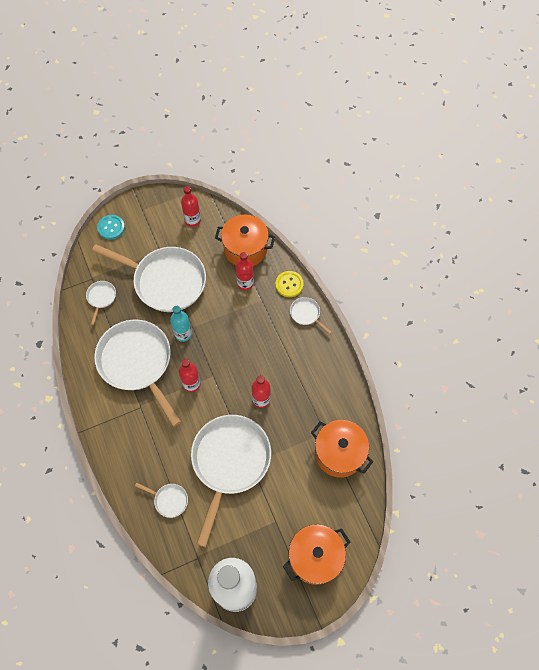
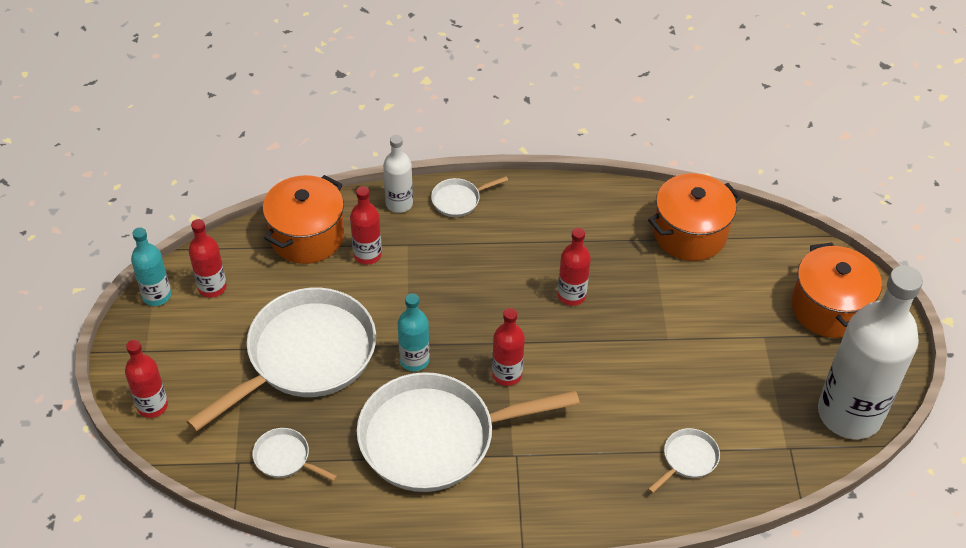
camera: 70 degrees left, 15 degrees down
(111, 227) = (152, 406): turquoise button -> red bottle
(177, 199) = (157, 295): none -> turquoise bottle
(229, 462) = (655, 364): white pan -> none
(289, 284) = (399, 204): yellow button -> white bottle

